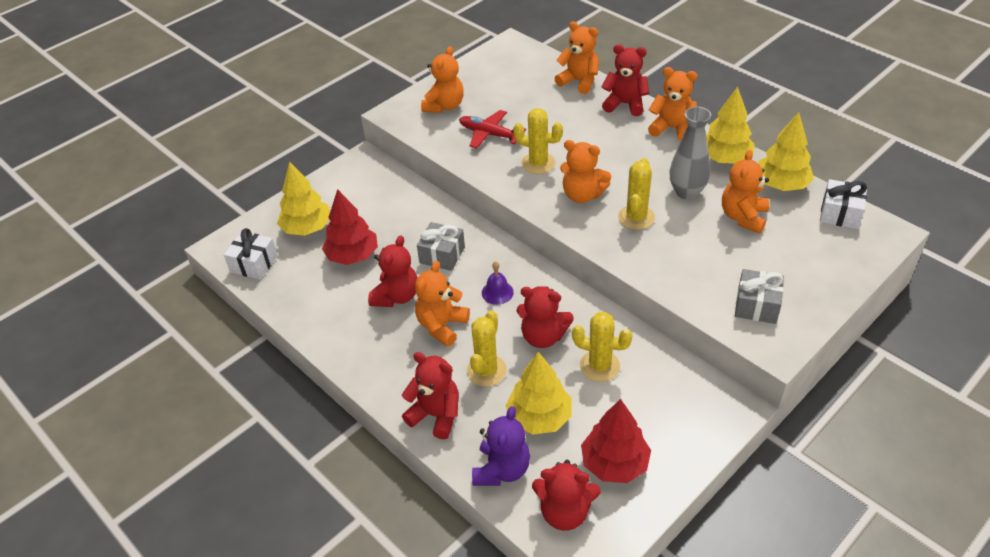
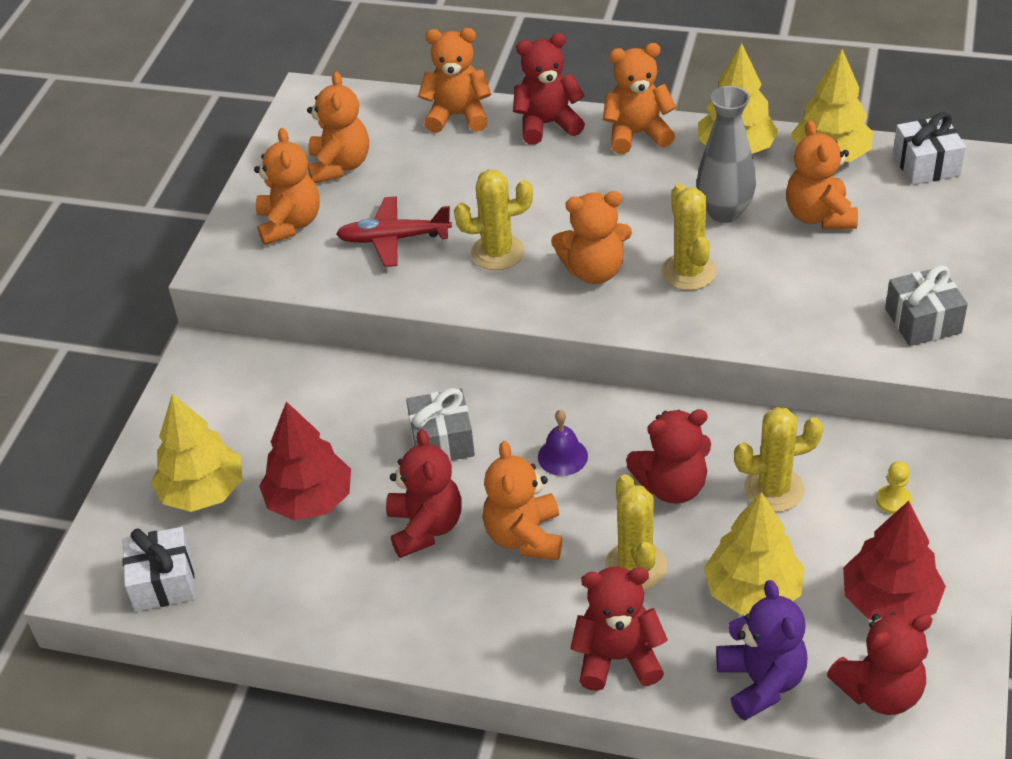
camera: 30 degrees left, 0 degrees up
(494, 85) = (339, 166): none -> orange teddy bear
(666, 407) = (893, 501): none -> yellow pawn

